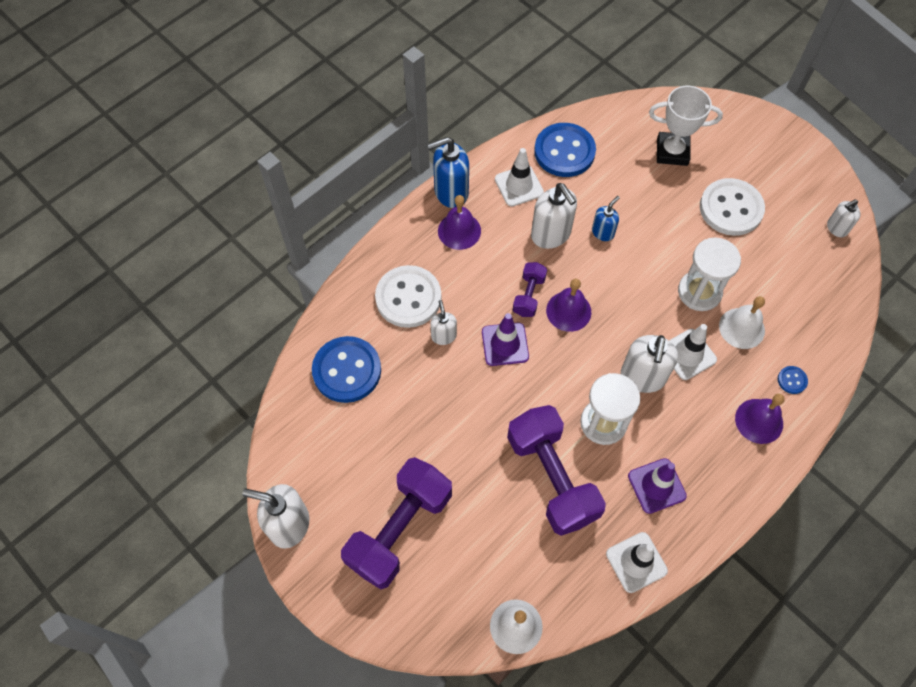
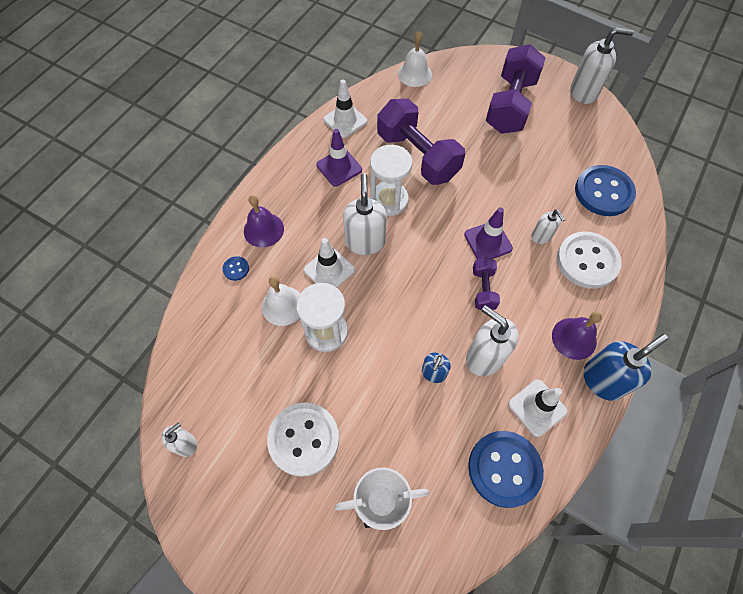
camera: 165 degrees right, 0 degrees up
(568, 311) = (443, 283): purple bell -> none

